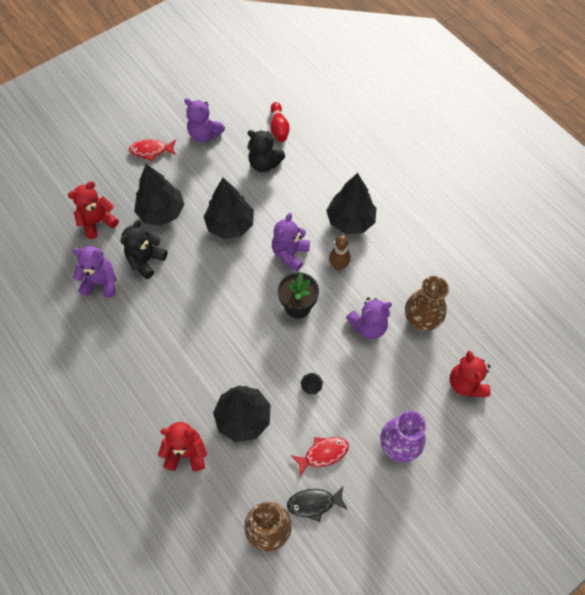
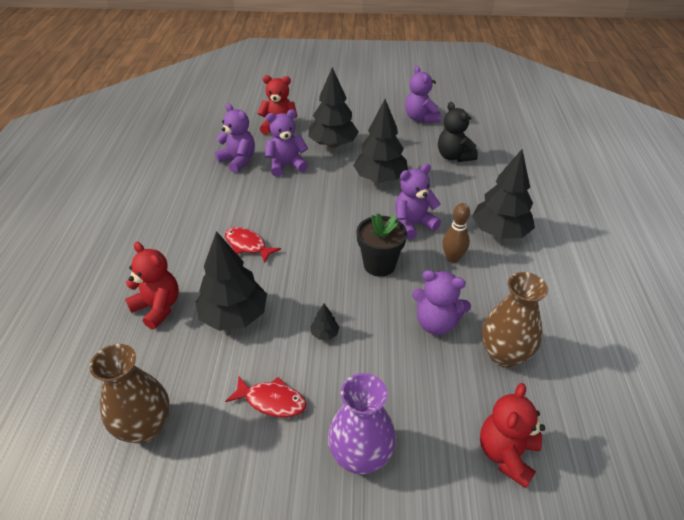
camera: 40 degrees right, 20 degrees down
(146, 260) = (286, 165): black teddy bear -> purple teddy bear
(151, 151) = (367, 109): red fish -> red fish (247, 245)
(279, 128) = (491, 141): red bowling pin -> none
(314, 503) = (212, 440): black fish -> none

